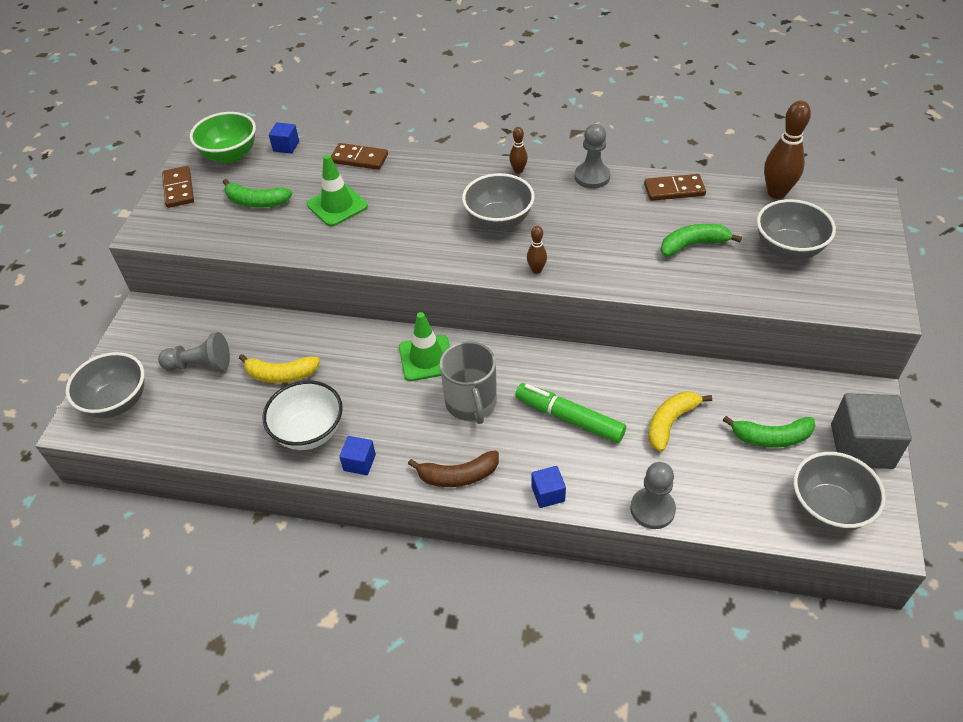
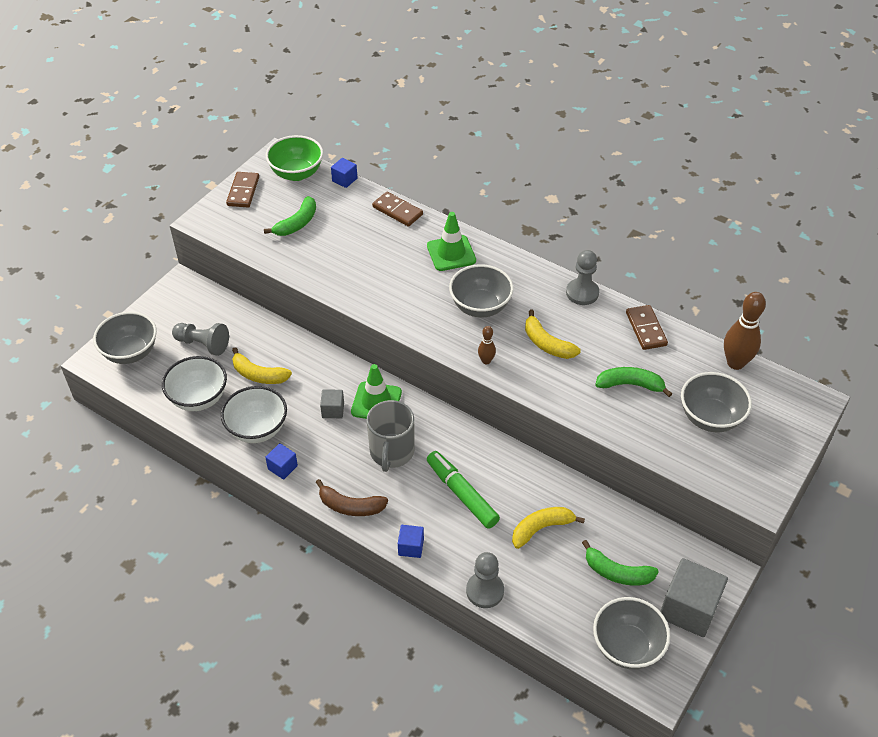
camera: 20 degrees right, 0 degrees up
(224, 423) = (199, 398): none -> white bowl
(256, 202) = (297, 223): green banana -> green banana turned 90 degrees counterclockwise
(337, 205) = (358, 248): green traffic cone -> green traffic cone (451, 253)
(384, 382) = (333, 410): none -> grey cube
(518, 170) = (523, 266): brown bowling pin -> none
(587, 234) = (547, 344): none -> yellow banana
(674, 190) = (646, 329): brown domino -> brown domino turned 60 degrees clockwise

